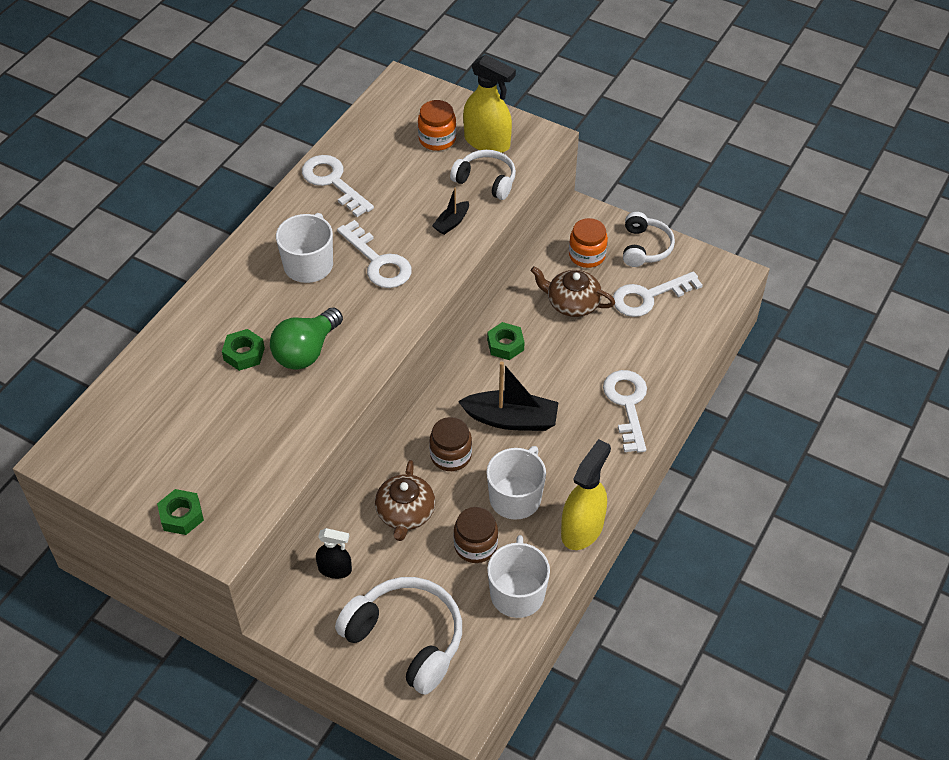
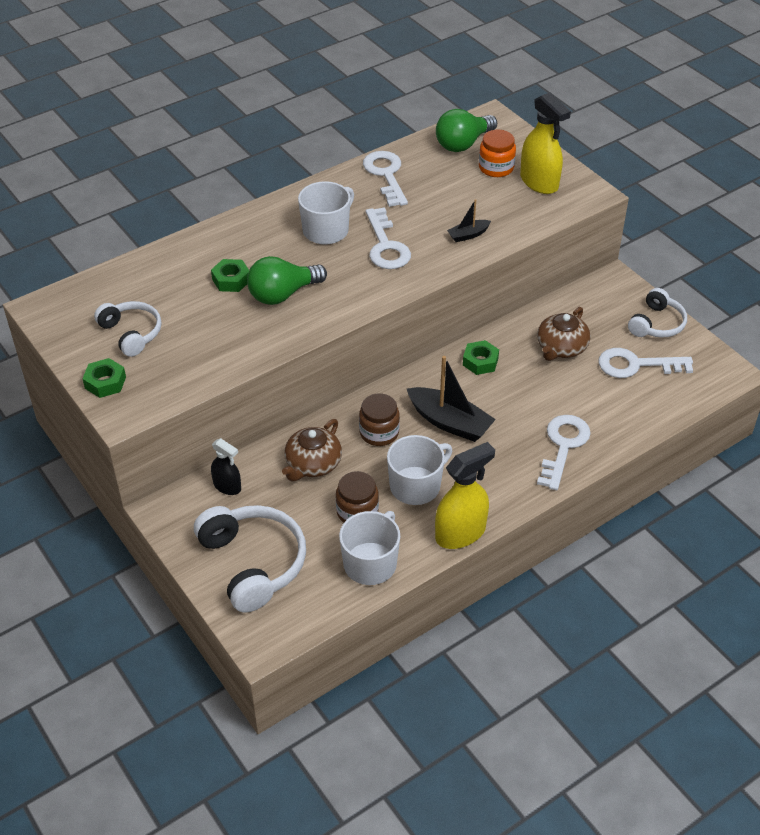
camera: 25 degrees right, 5 degrees down
(390, 122) = (463, 144): none -> green light bulb
(486, 180) = (519, 211): white headphones -> white headphones (131, 333)
(572, 303) = (561, 348): brown teapot -> brown teapot turned 105 degrees counterclockwise
(587, 255) = (598, 314): orange jar -> none

